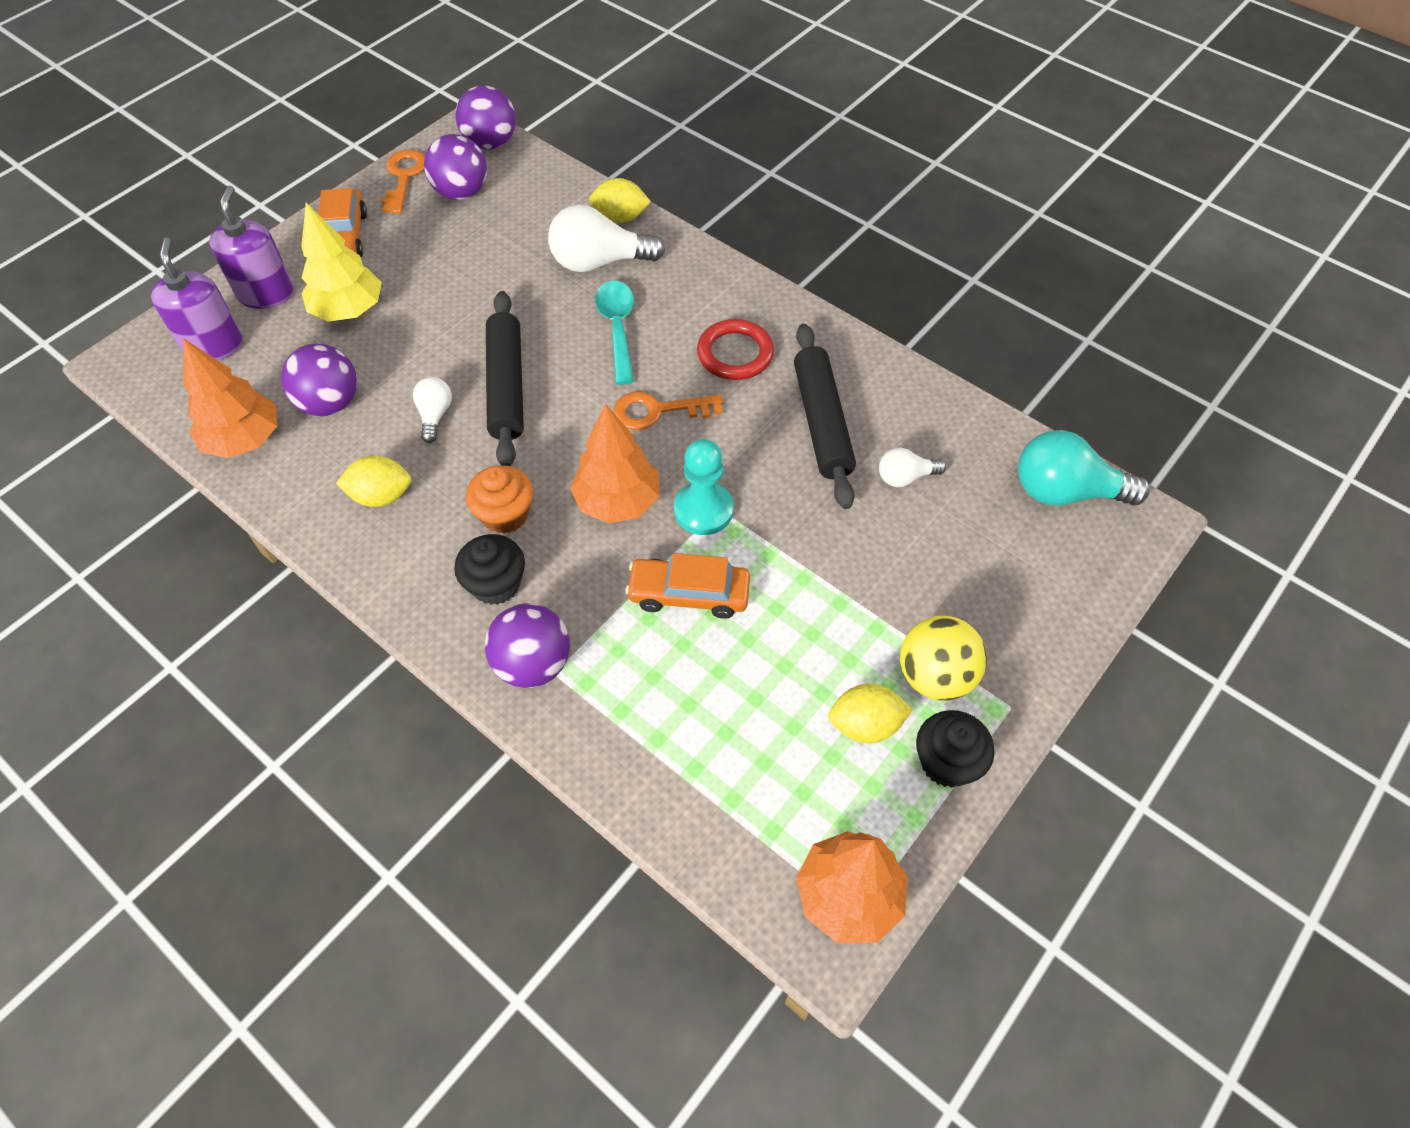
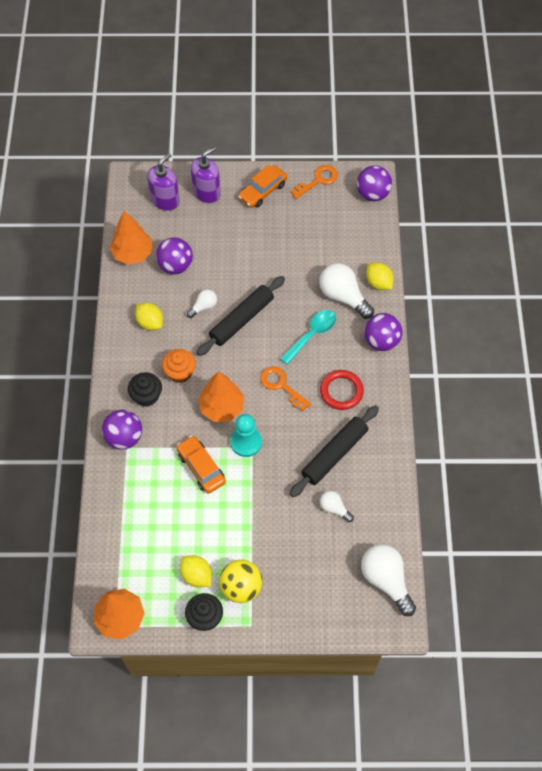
camera: 50 degrees right, 5 degrees up
(348, 310) = (226, 229): yellow tree -> none
(461, 192) = (331, 210): purple ball -> purple ball (381, 341)
(1065, 492) = (386, 580): turquoise light bulb -> white light bulb

